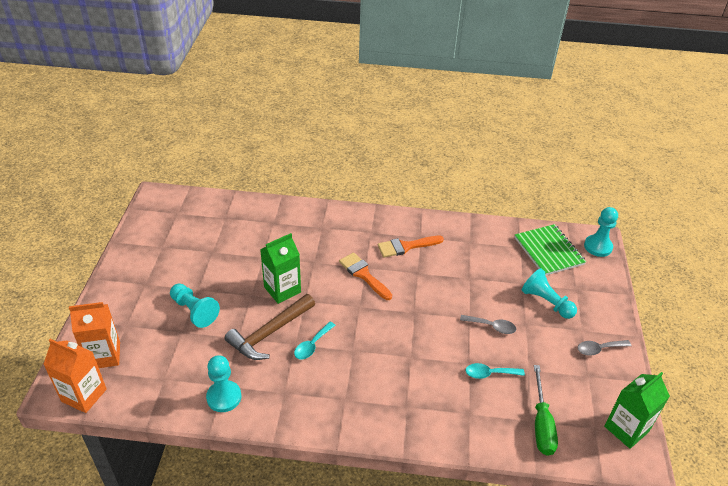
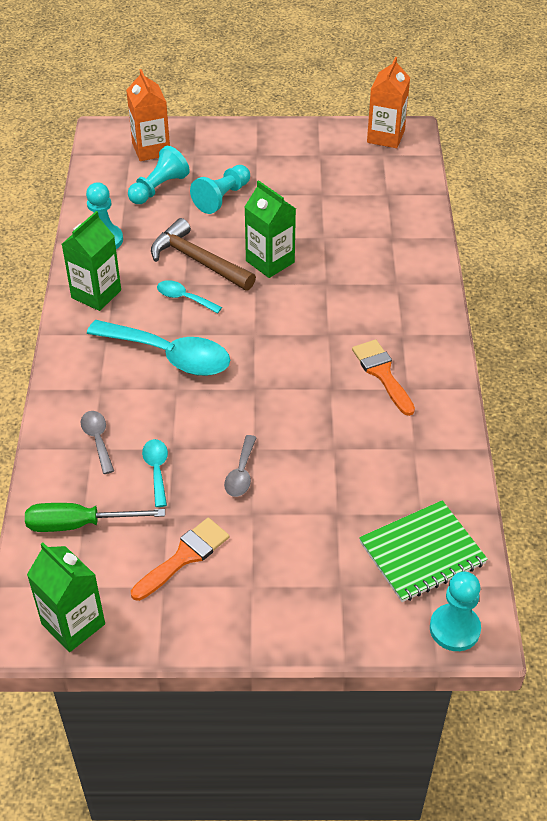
camera: 85 degrees right, 5 degrees up
(84, 395) = (101, 148): orange carton -> orange carton (385, 137)
(294, 405) = (96, 294): none -> green carton
(363, 274) = (314, 333): orange brush -> orange brush (184, 556)
(375, 358) = (169, 355): none -> turquoise spoon
(546, 302) = (302, 542): turquoise pawn -> turquoise pawn (158, 188)
(599, 349) = (216, 605): grey spoon -> grey spoon (97, 439)

